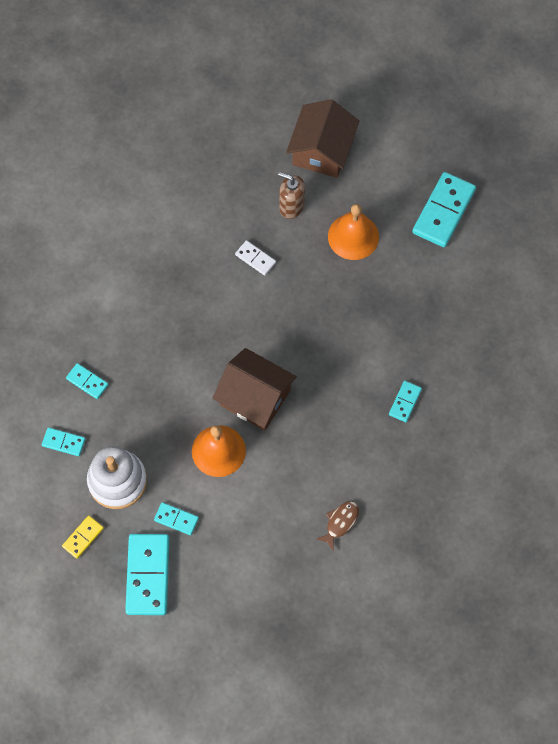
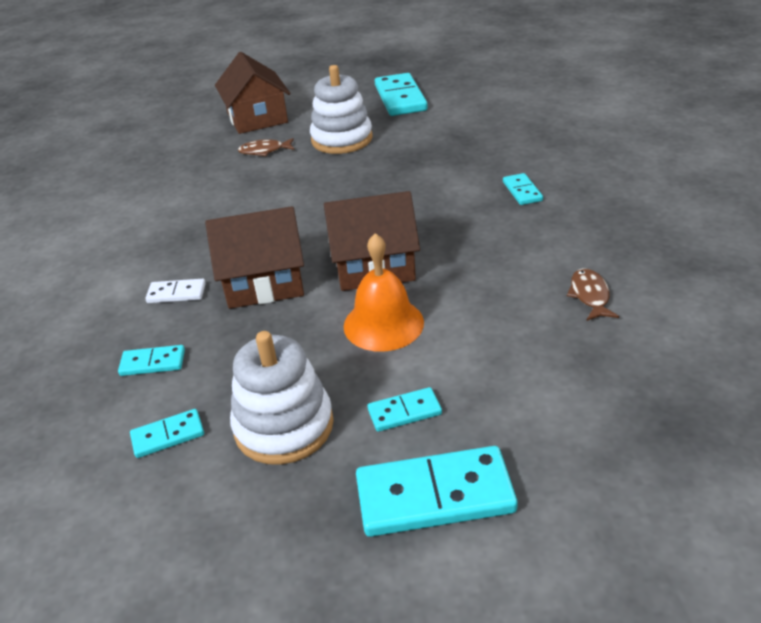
camera: 35 degrees left, 30 degrees down
(83, 537) = (293, 519): yellow domino -> none
(148, 575) = (434, 495): turquoise domino -> turquoise domino turned 60 degrees counterclockwise
(186, 360) = (264, 281): none -> brown house
(255, 259) = (264, 189): white domino -> white domino (176, 293)
(291, 206) = (264, 151): brown soap dispenser -> brown fish
(353, 236) = (342, 139): orange bell -> white stacking toy

